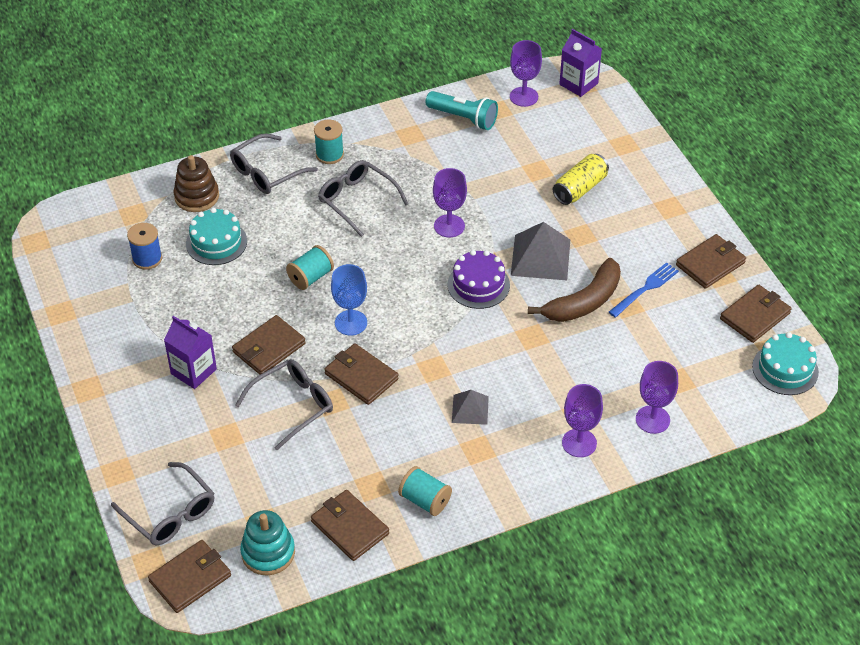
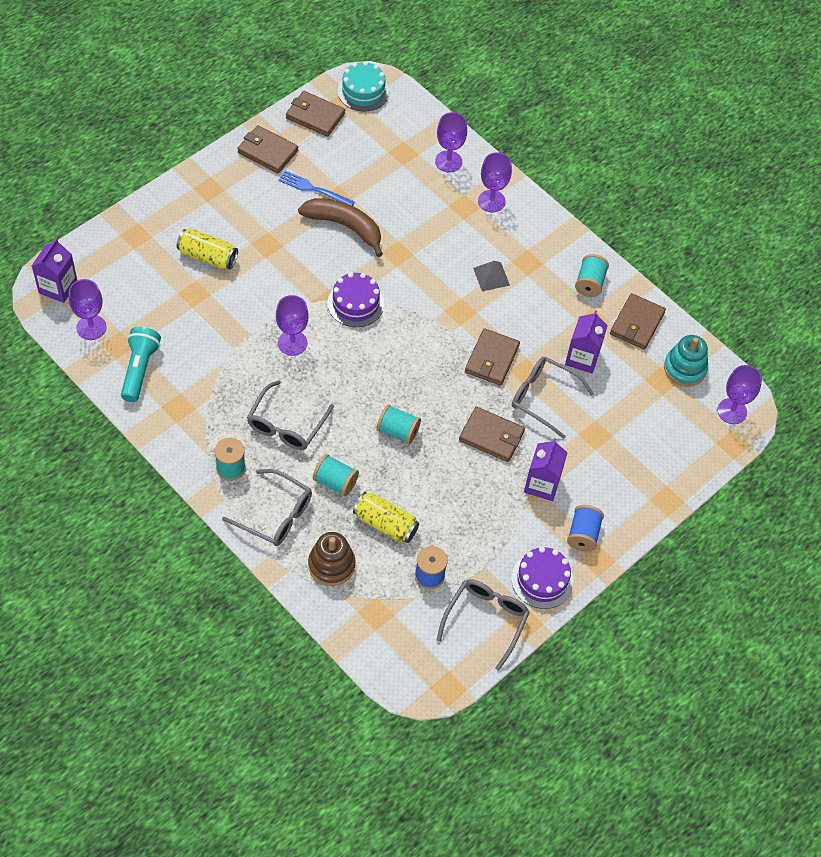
camera: 115 degrees left, 10 degrees up
(93, 338) = (542, 580): none -> purple cake
(121, 386) = (583, 534): none -> blue spool
(170, 513) = (685, 447): grey glasses -> grey glasses (485, 621)
(190, 578) = (732, 411): brown wallet -> purple goblet
(216, 242) = (385, 524): turquoise cake -> yellow can
(279, 219) = (335, 482): none -> turquoise spool
(327, 457) = (582, 358): none -> purple carton
(351, 323) = (437, 384): blue goblet -> none
(540, 257) = (305, 267): grey pyramid -> none

